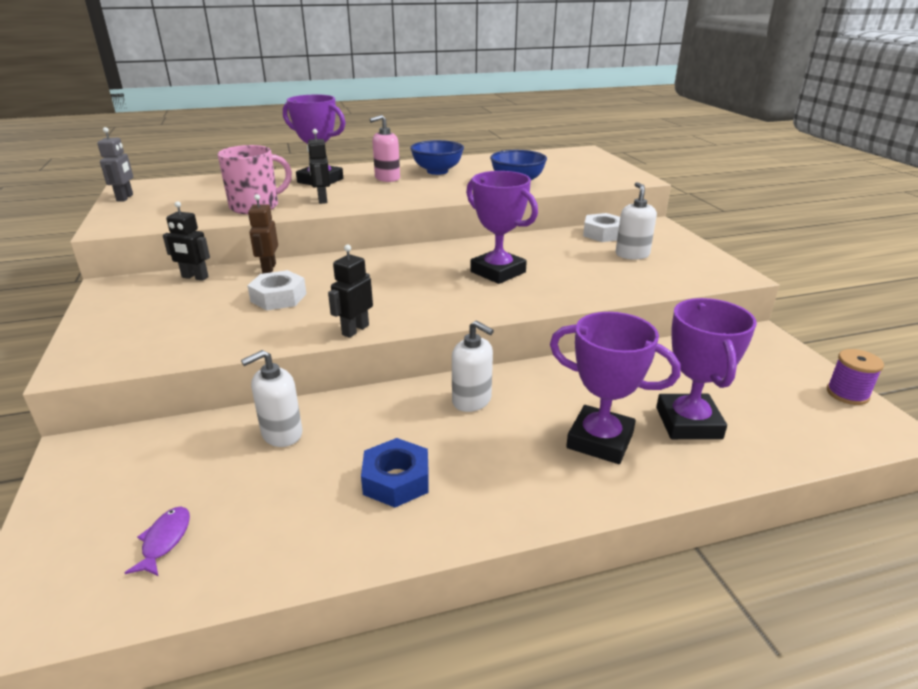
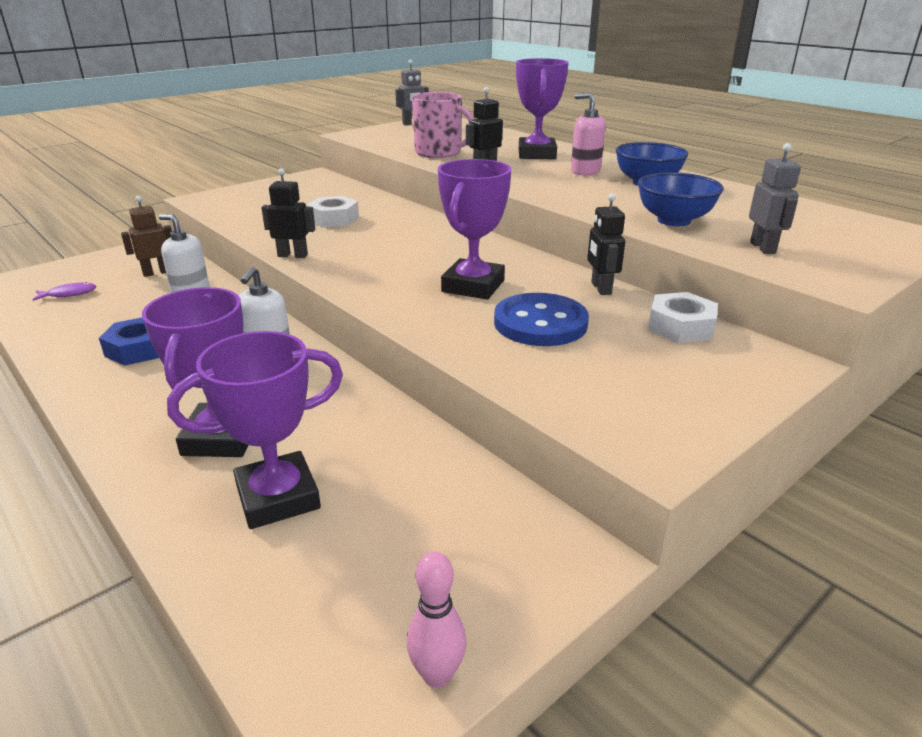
camera: 65 degrees right, 0 degrees up
(195, 277) = (348, 189): black robot -> black robot (600, 288)
(269, 268) = (386, 203): brown robot -> brown robot (157, 272)
(574, 265) = (540, 323): none -> blue button
(578, 178) = (763, 248): none -> grey robot
(632, 254) = (628, 357): white soap dispenser -> none
(847, 394) = (437, 675): purple spool -> pink bowling pin

